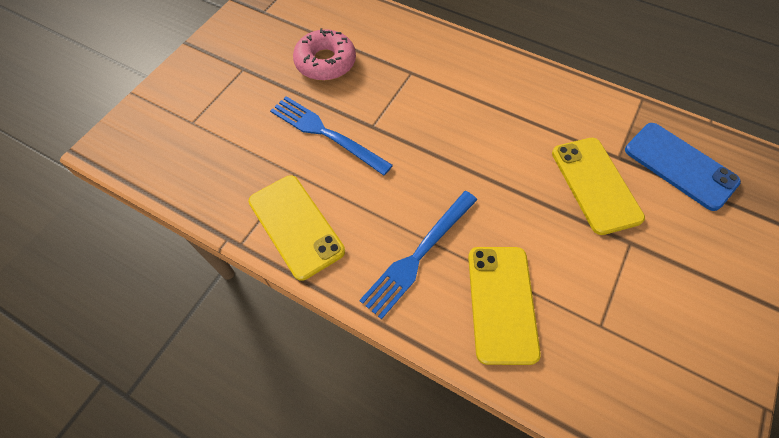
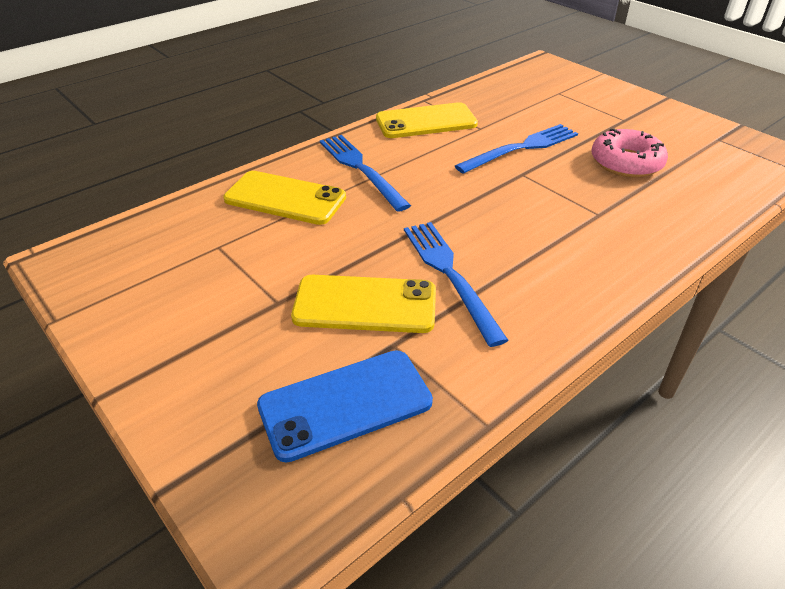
camera: 110 degrees right, 20 degrees down
(533, 143) = (450, 275): none -> blue fork

